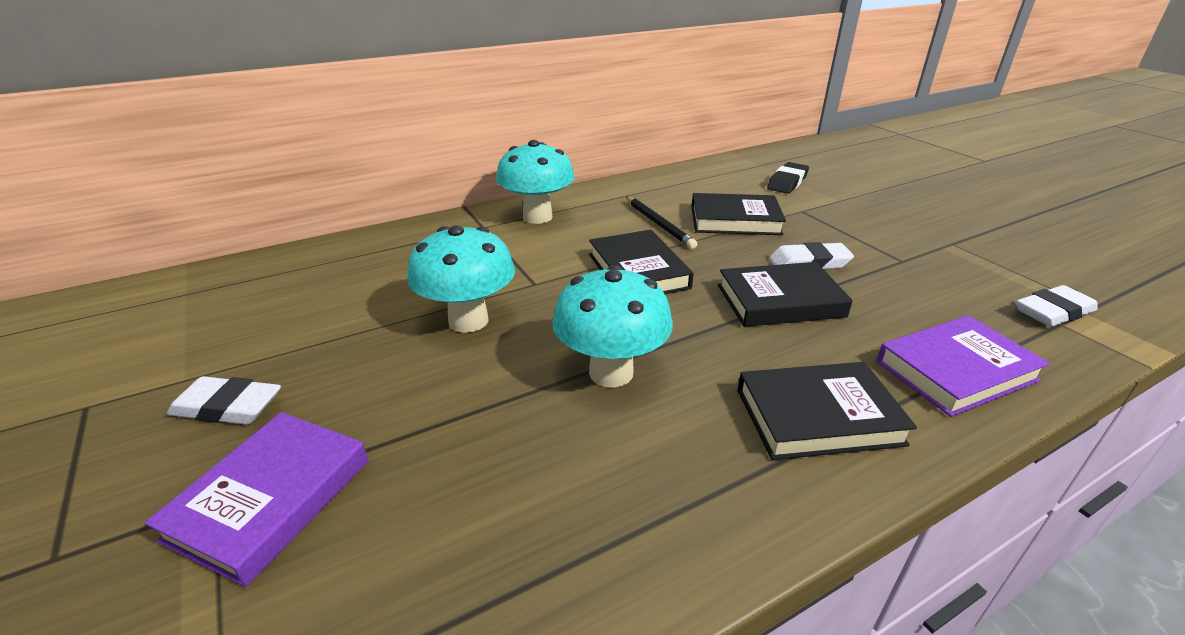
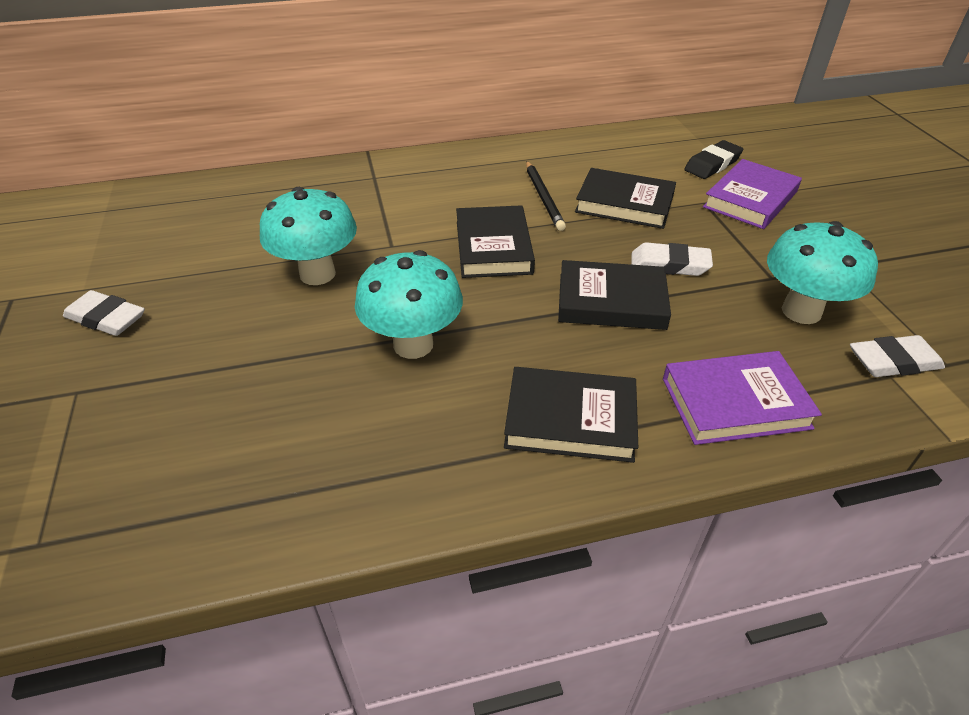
camera: 15 degrees right, 10 degrees up
(270, 499) = (113, 398): purple book -> purple book (750, 199)
(537, 217) = (430, 173): turquoise mushroom -> turquoise mushroom (801, 311)

